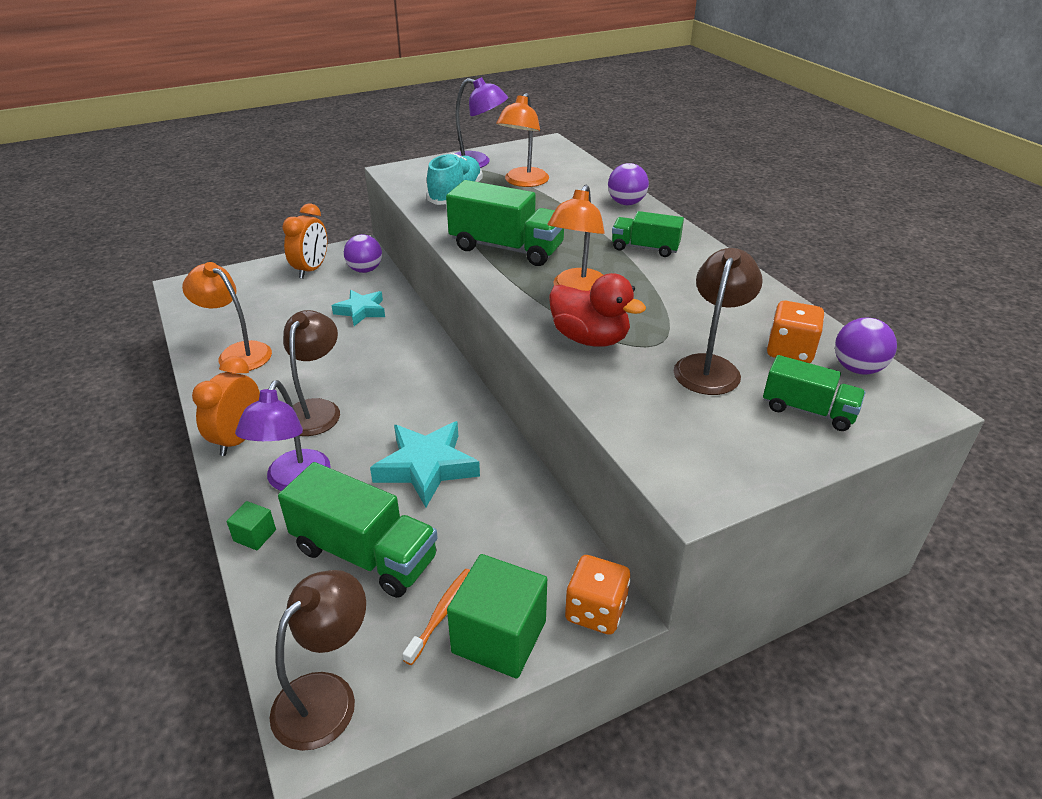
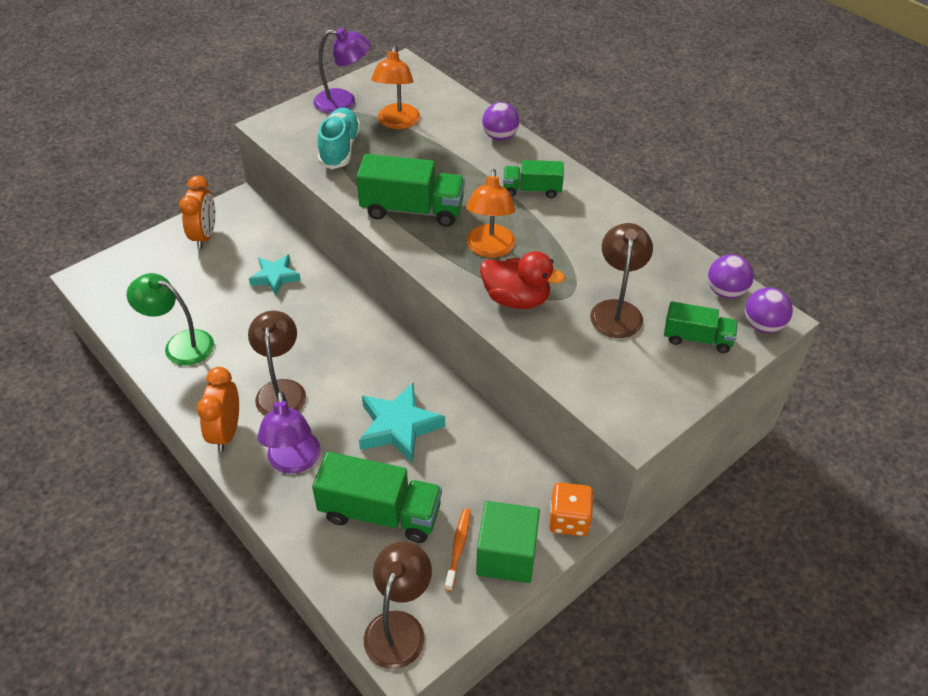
camera: 15 degrees left, 10 degrees up
(237, 353) = (180, 344): orange lamp -> green lamp
(255, 535) = (285, 516): green cube -> none
(365, 270) = (258, 228): purple ball -> purple ball (762, 325)
(790, 351) = (673, 283): orange dice -> none

